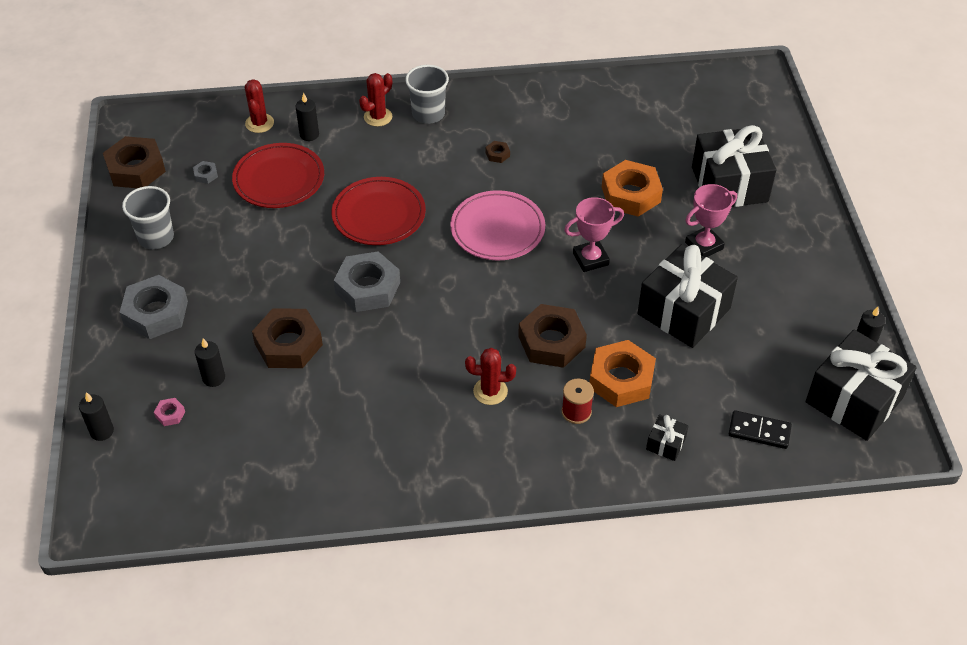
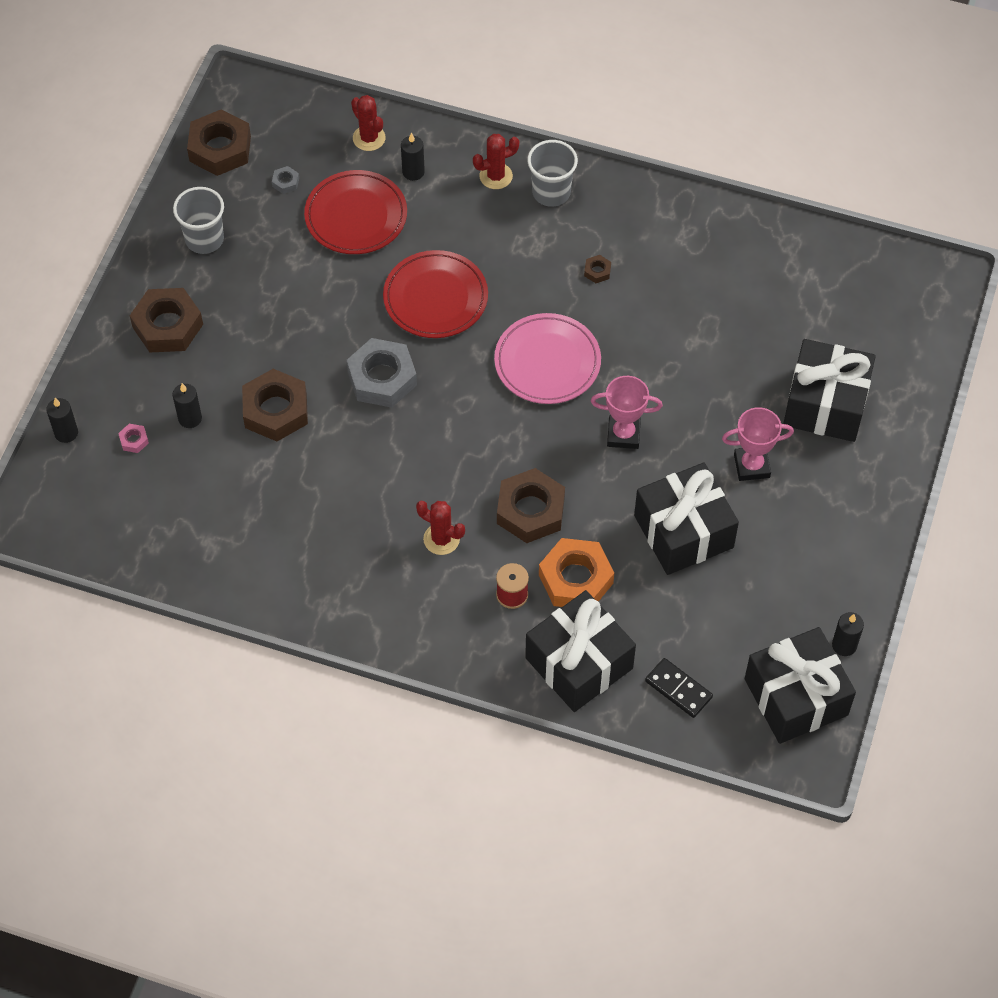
camera: 25 degrees right, 10 degrees up
(156, 313) = (168, 325): grey nut -> brown nut
(259, 123) = (369, 138): red cactus -> red cactus turned 60 degrees counterclockwise
(631, 194) = (711, 375): orange nut -> none
(665, 443) = (579, 663): black gift -> black gift, size x2.35

